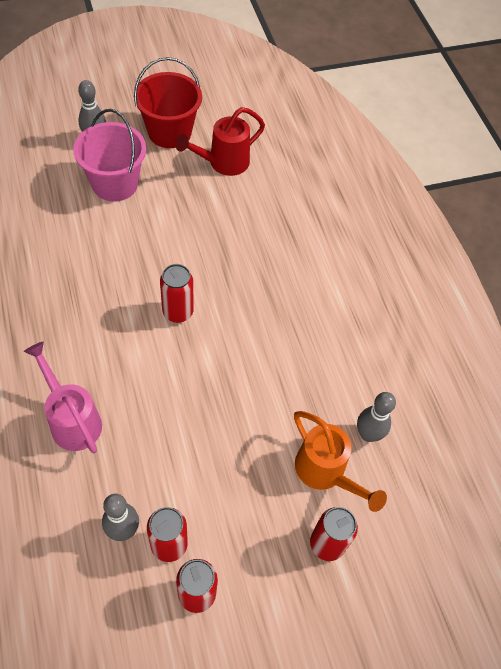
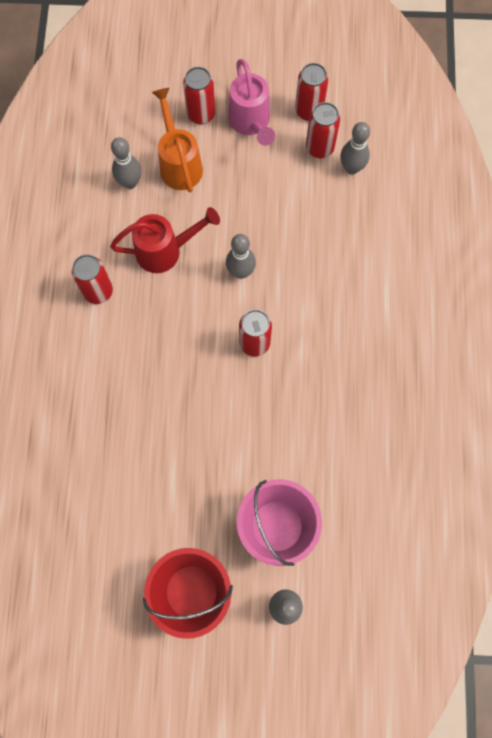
camera: 155 degrees left, 15 degrees up
(72, 420) = (374, 265): pink watering can -> pink watering can (251, 123)
(214, 374) = (240, 272): none -> grey bowling pin
(223, 163) = (144, 523): red watering can -> red watering can (165, 251)
(345, 318) = (98, 291): none -> red can

